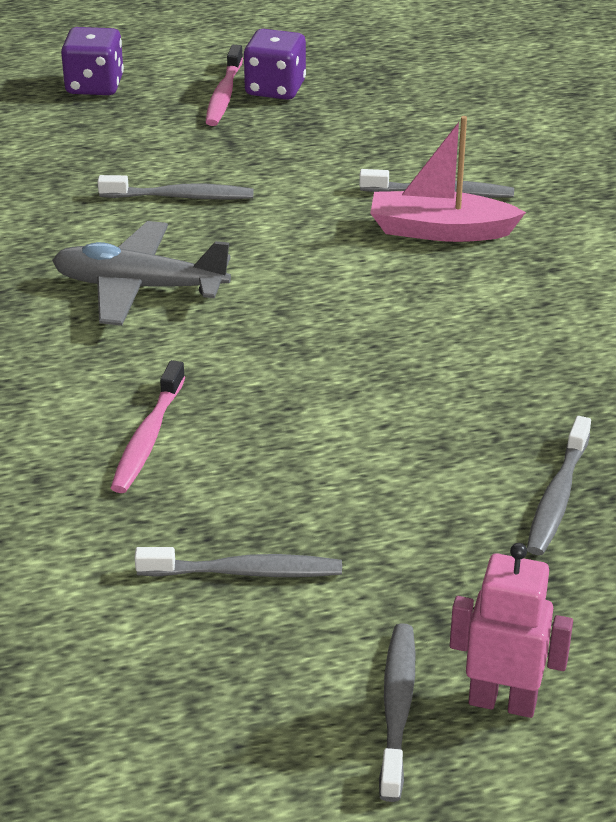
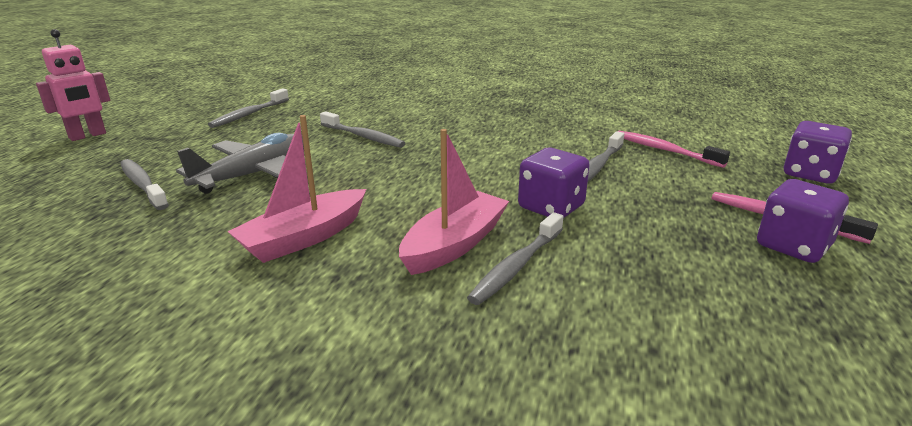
camera: 120 degrees right, 10 degrees down
(139, 287) = (495, 136): grey plane -> grey plane (255, 174)
(147, 438) = (363, 115): pink toothbrush -> pink toothbrush (664, 150)
(314, 202) = (551, 207): none -> purple dice
(397, 708) = (132, 120): grey toothbrush -> grey toothbrush (363, 137)
(521, 313) = (304, 238): none -> pink boat

